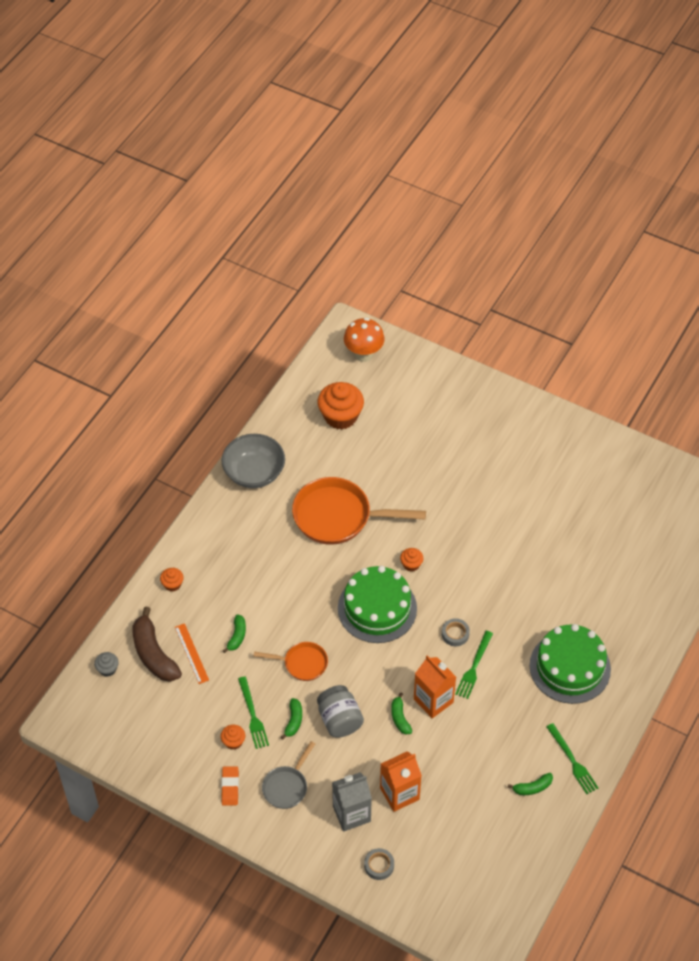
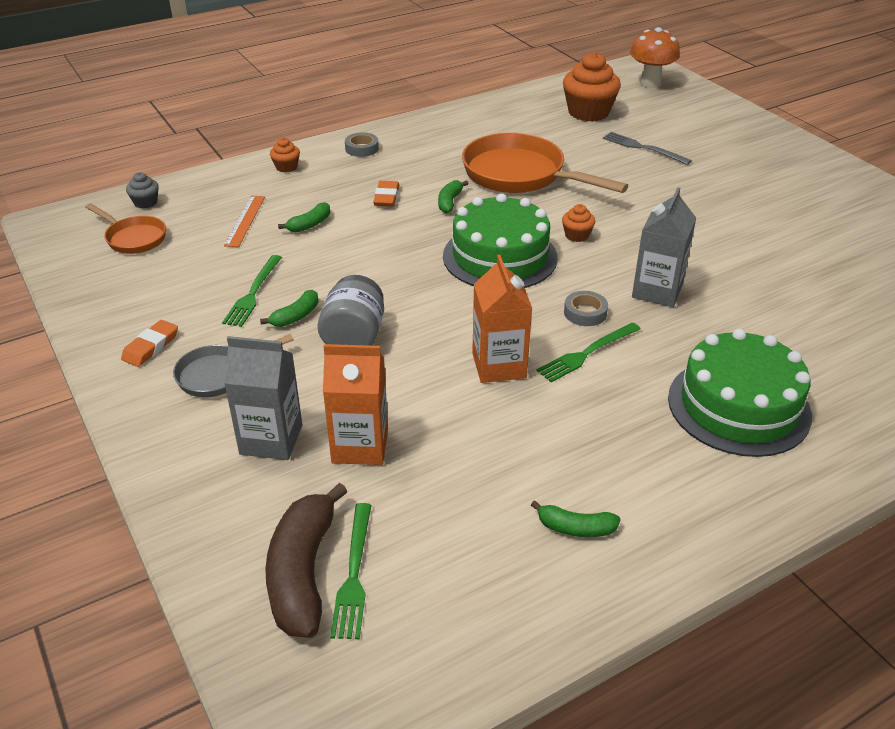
camera: 30 degrees right, 15 degrees down
(153, 654) = (205, 208): brown banana -> brown banana (303, 573)
(233, 742) = (204, 307): orange cupcake -> none
(254, 473) = (456, 122): grey bowl -> none
(266, 583) = (386, 197): none -> orange eraser
(302, 663) = (360, 271): orange pan -> orange pan (133, 238)
(379, 865) = (247, 519): grey tape -> grey tape (362, 148)
(400, 718) = (436, 365): green banana -> green banana (450, 202)
(402, 445) = (643, 148): none -> grey fork
(485, 594) = (657, 291): none -> grey carton
(572, 761) = (670, 521): green fork -> green fork (354, 573)

